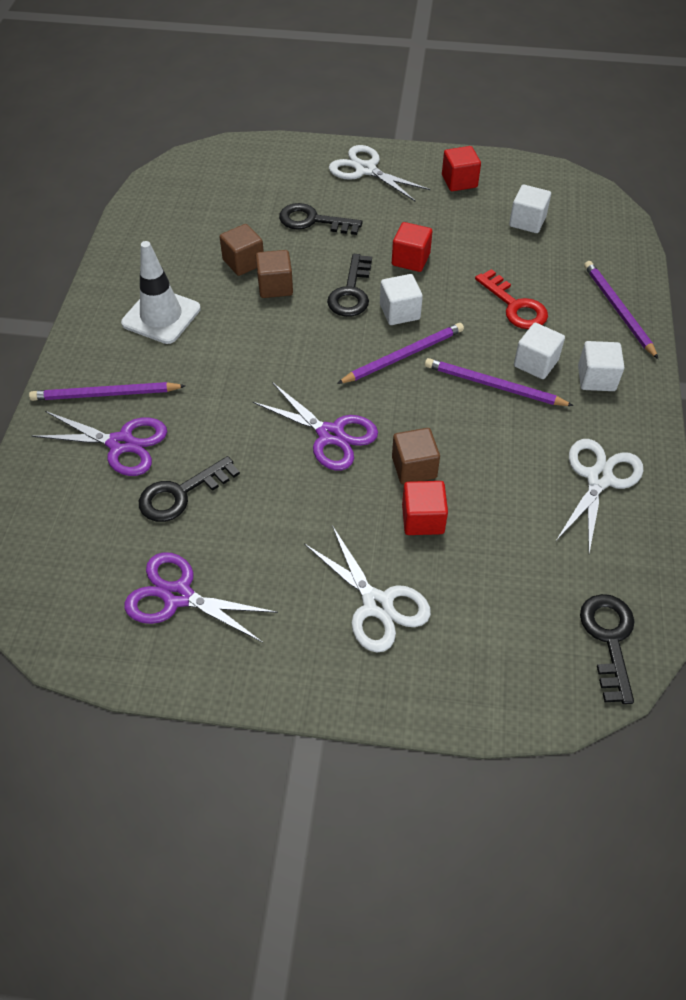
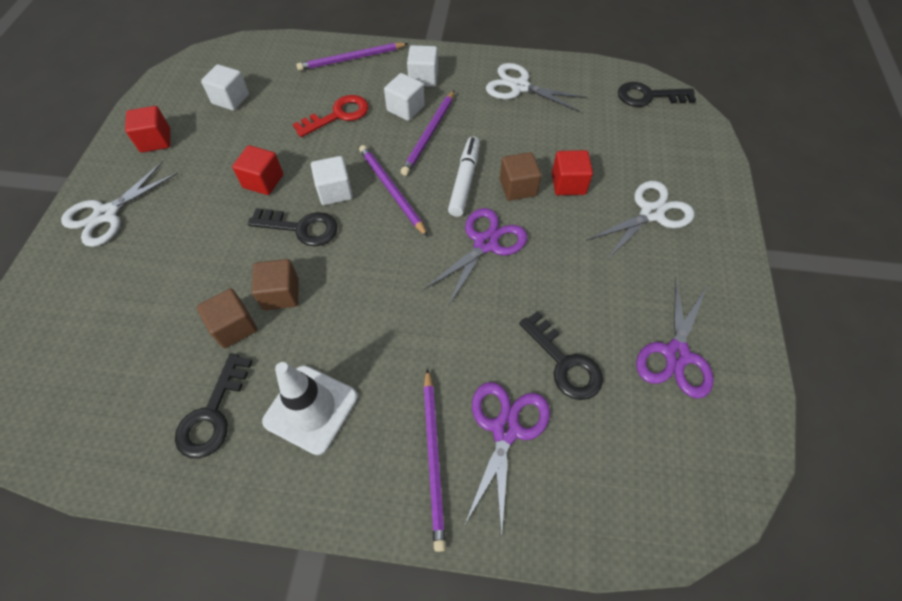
camera: 90 degrees left, 5 degrees up
(313, 221) = (180, 261): black key -> black key (213, 414)
(421, 418) = (464, 181): none -> white marker

